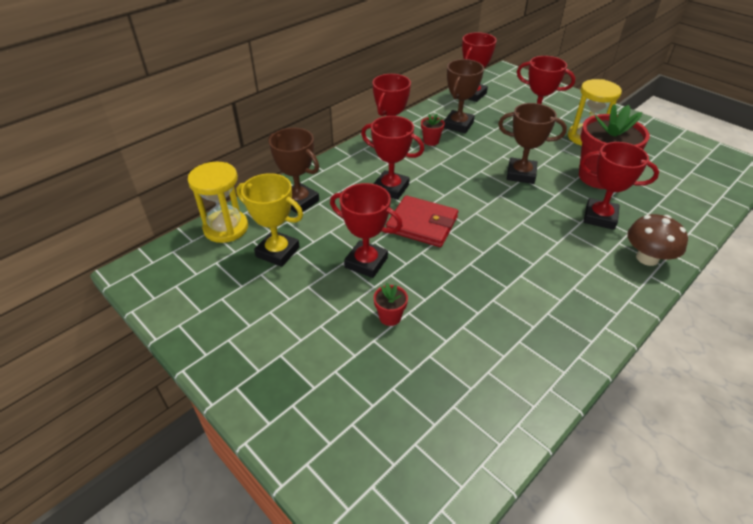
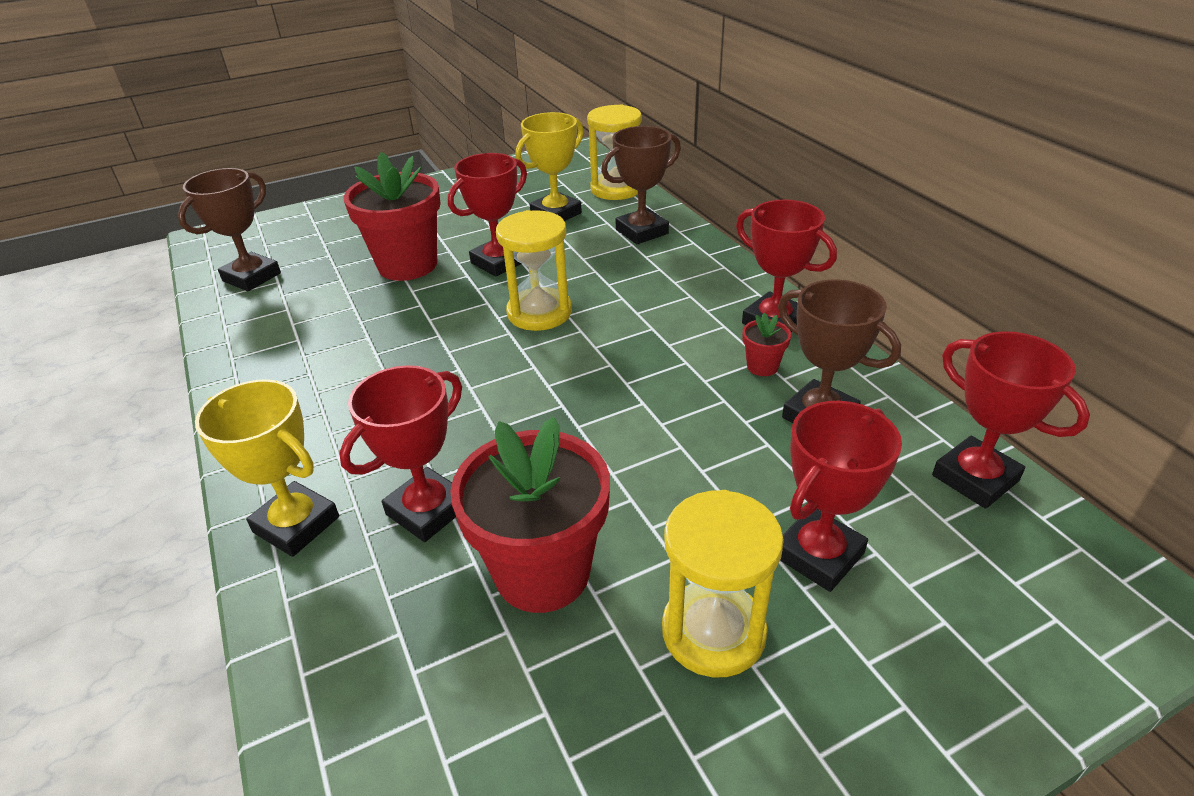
camera: 110 degrees right, 5 degrees down
(390, 317) = (407, 265): red flower pot -> red flower pot, size x2.35
(391, 188) = (636, 301): red trophy -> none
(422, 224) = (539, 313): red wallet -> yellow hourglass
(521, 174) = (608, 451): brown trophy -> brown trophy (251, 277)
(647, 258) = (296, 524): brown mushroom -> yellow trophy

